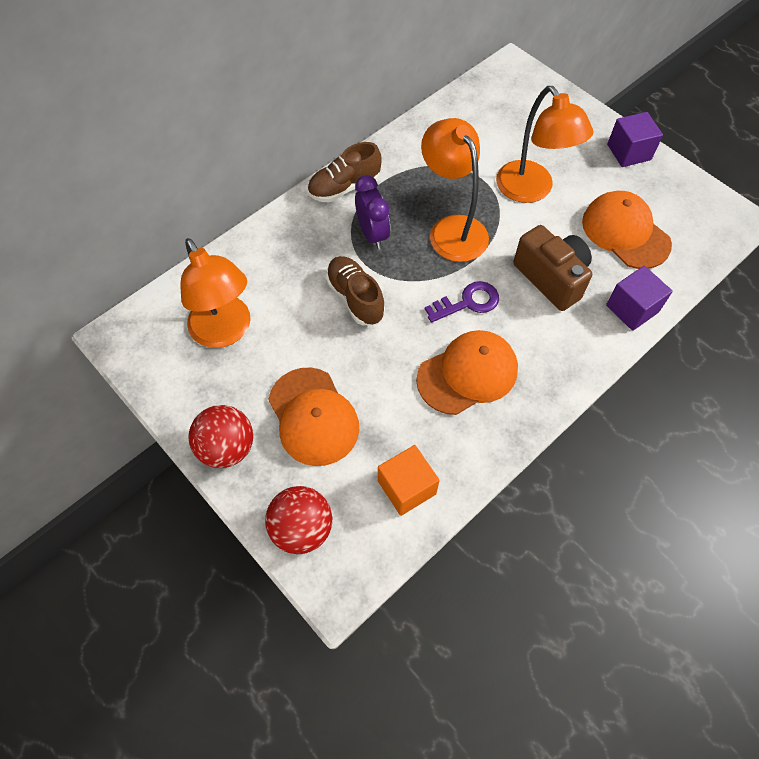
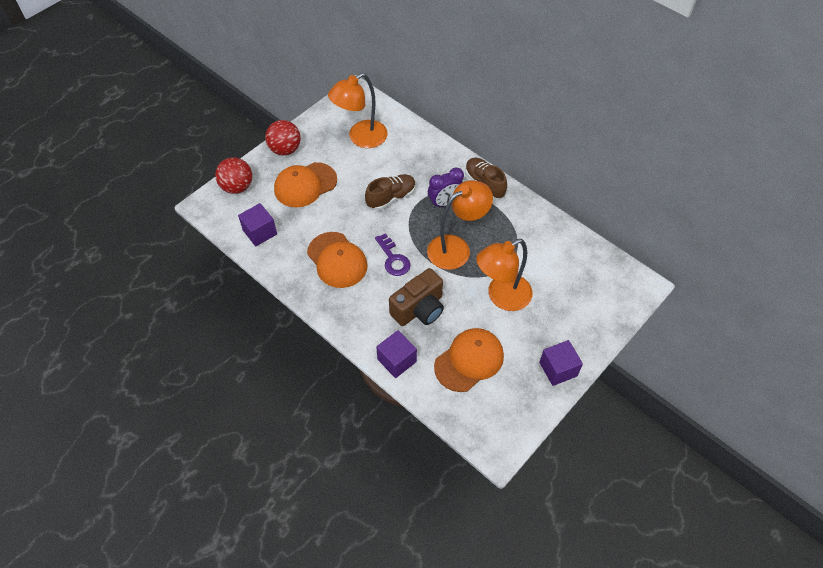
camera: 85 degrees right, 5 degrees down
(407, 487) = (260, 232): orange cube -> purple cube

